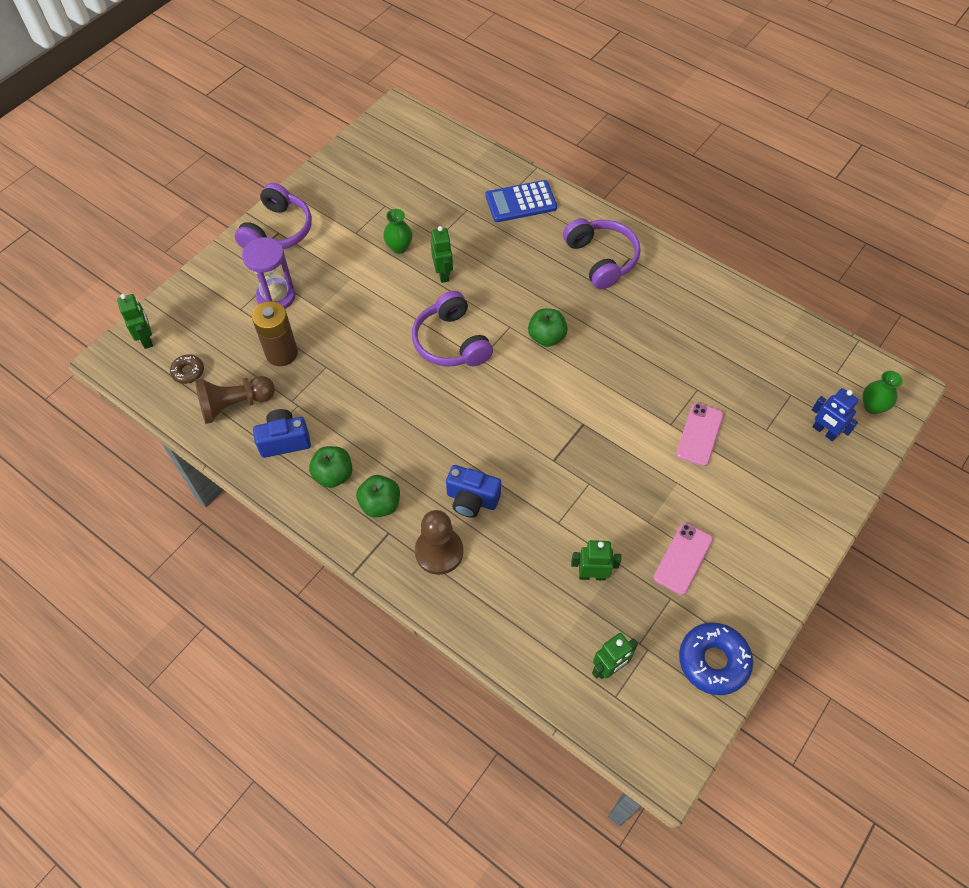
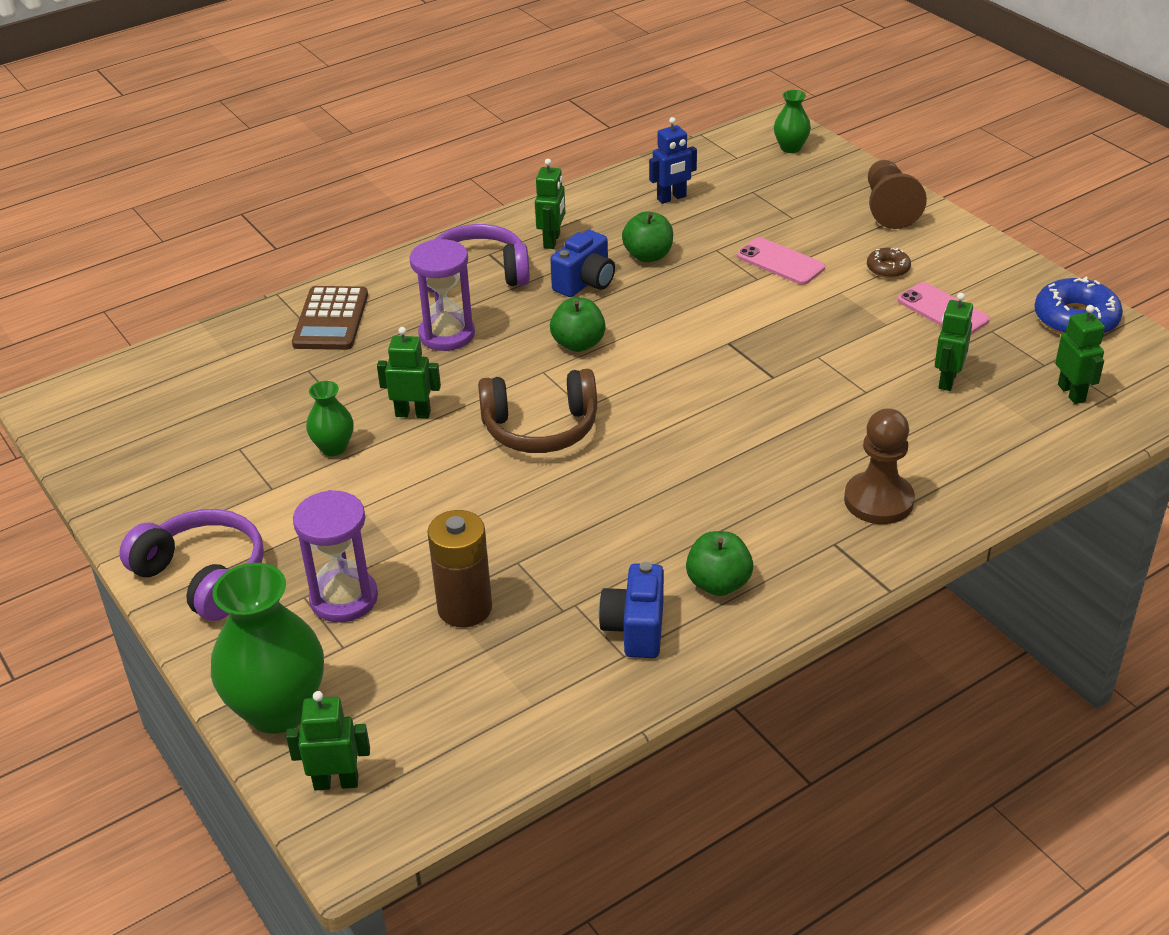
camera: 70 degrees left, 20 degrees down
(188, 372) = (441, 731): brown donut -> brown donut (888, 268)
(190, 298) = (278, 710): none -> green vase
(234, 405) = (539, 679): brown pawn -> brown pawn (889, 208)
(380, 504) = (785, 543): green apple -> green apple (648, 256)
(451, 342) = (540, 428): purple headphones -> brown headphones
(472, 499) = (808, 457): blue camera -> blue camera (585, 283)
(521, 202) = (331, 319): blue calculator -> brown calculator
(528, 264) = (447, 335): none -> purple hourglass
(661, 288) = (552, 241): none -> green robot
(824, 431) = (810, 183): blue robot -> blue robot (672, 198)

